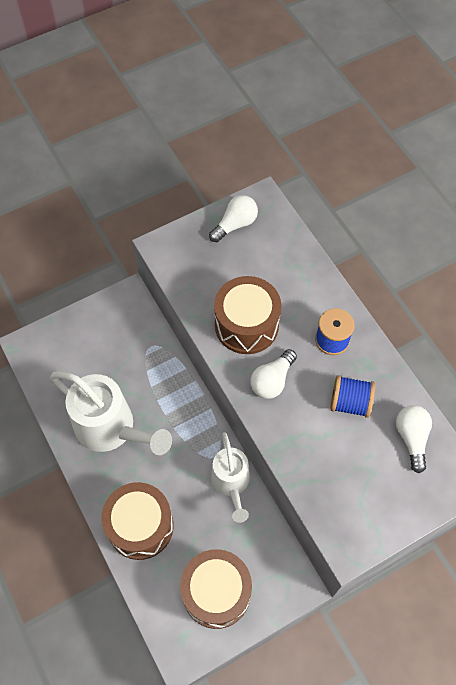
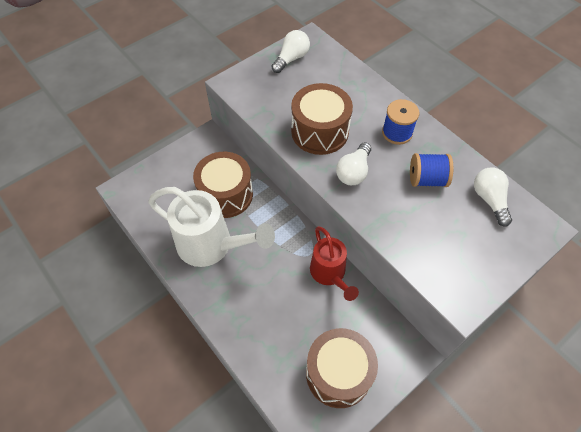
camera: 10 degrees left, 5 degrees down
(140, 526) = (254, 325): brown drum -> brown drum (226, 194)
(231, 483) = (330, 274): white watering can -> red watering can

